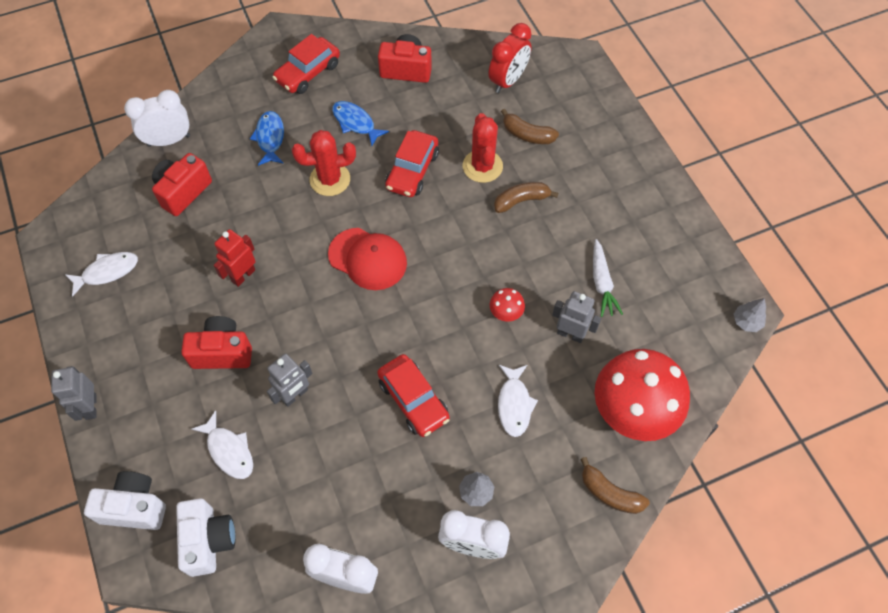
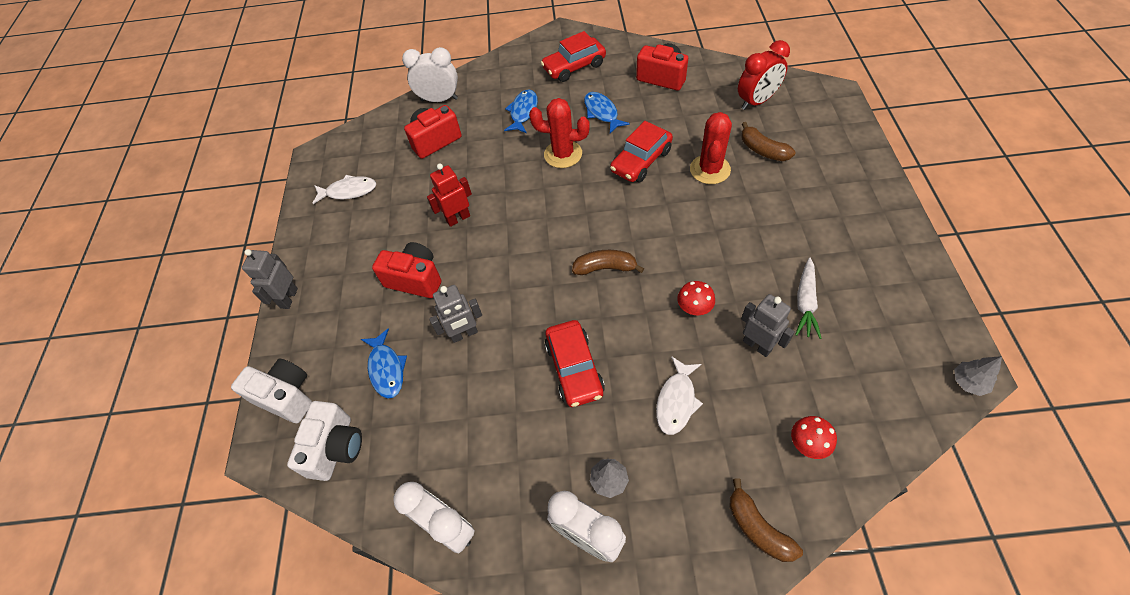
camera: 25 degrees right, 5 degrees down
(229, 451) = (386, 369): white fish -> blue fish
(368, 259) = (574, 228): red cap -> none
(521, 201) = (740, 207): brown banana -> brown banana (605, 268)
(633, 410) = (808, 444): red mushroom -> red mushroom, size x0.41

